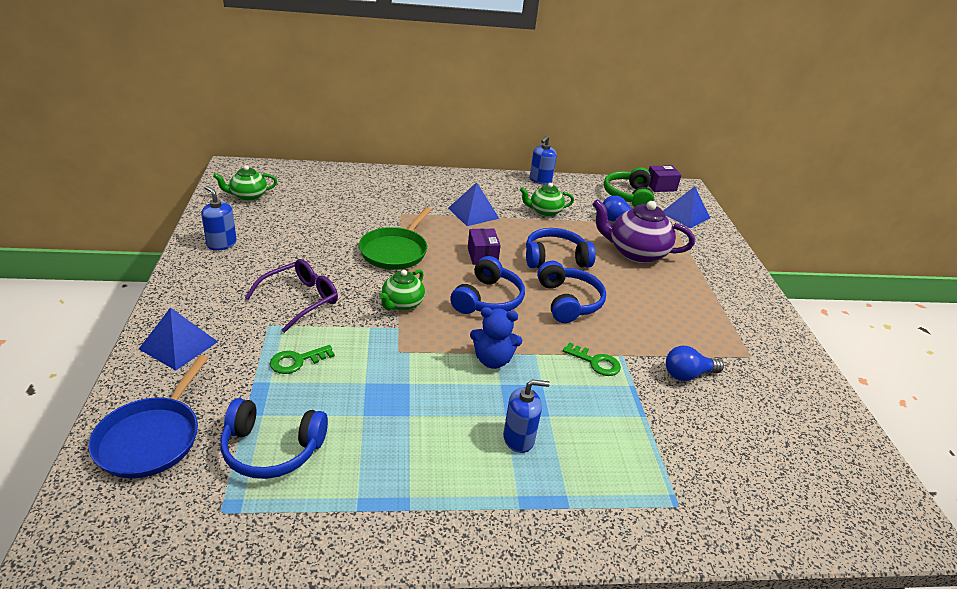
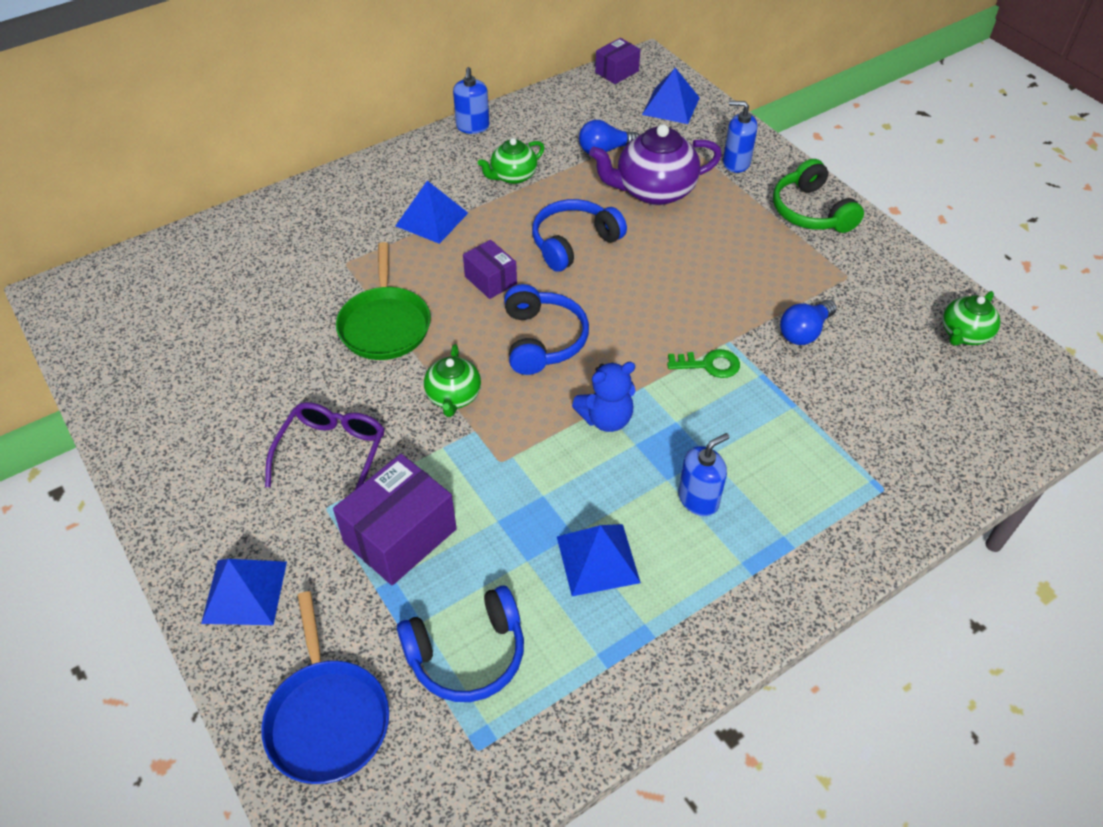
camera: 25 degrees left, 15 degrees up
(221, 244) = (159, 424): blue soap dispenser -> blue soap dispenser (736, 163)
(248, 196) = (122, 332): green teapot -> green teapot (964, 334)
(297, 361) = (400, 536): green key -> purple box
(412, 439) = (597, 559): none -> blue pyramid
(568, 301) = (629, 298): blue headphones -> none
(628, 196) = (590, 105): green headphones -> green headphones (811, 211)

